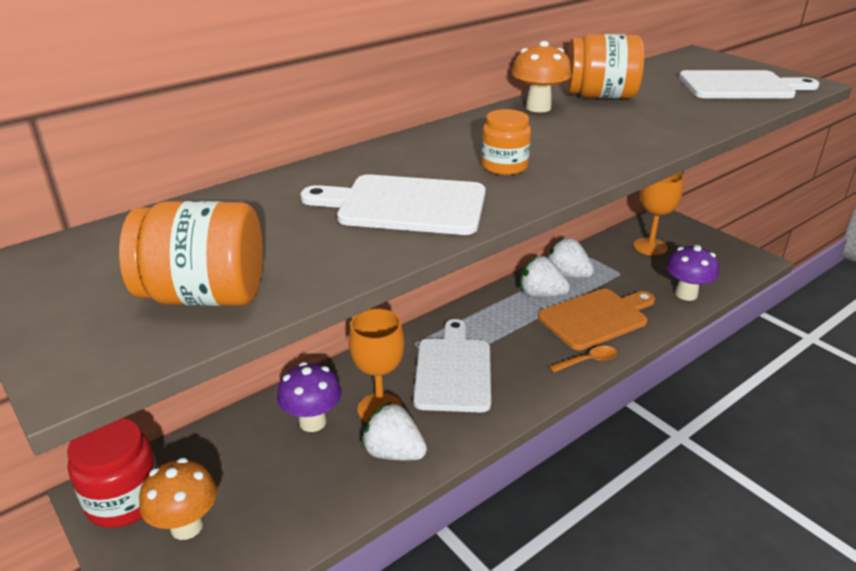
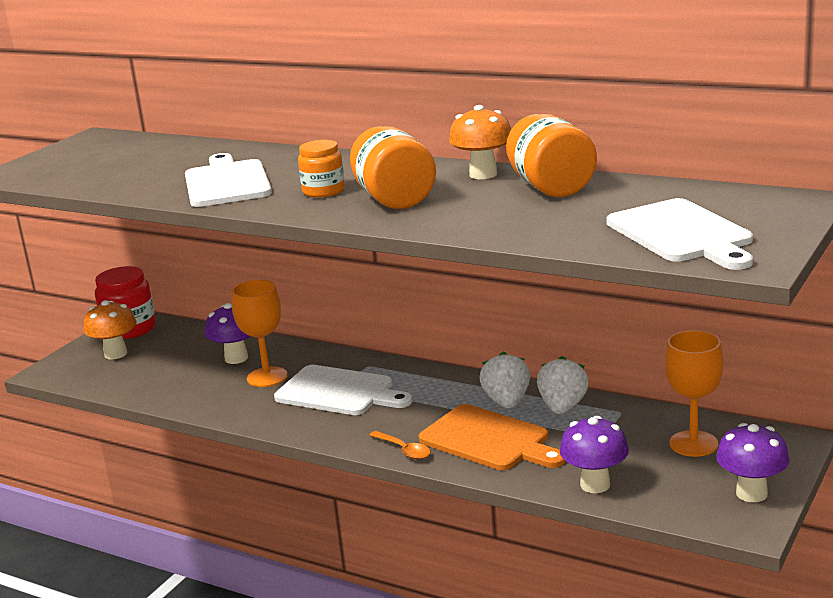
camera: 70 degrees right, 10 degrees down
(205, 296) = (80, 174): orange jar -> orange jar (394, 199)
(393, 452) = (219, 396): white strawberry -> none
(453, 371) = (339, 392): white cutting board -> white cutting board turned 45 degrees clockwise
(720, 248) = (751, 493): none -> purple mushroom

